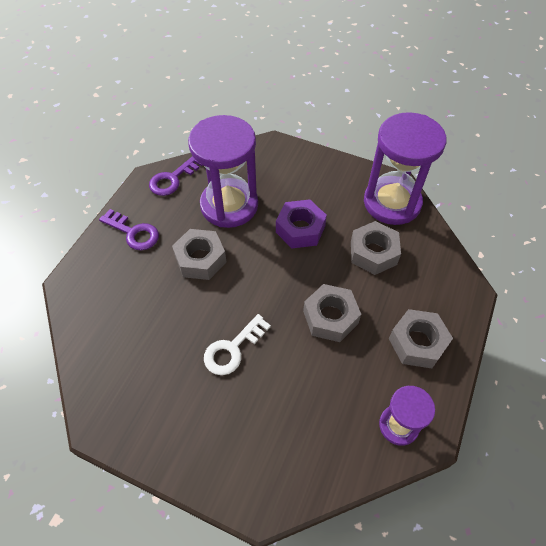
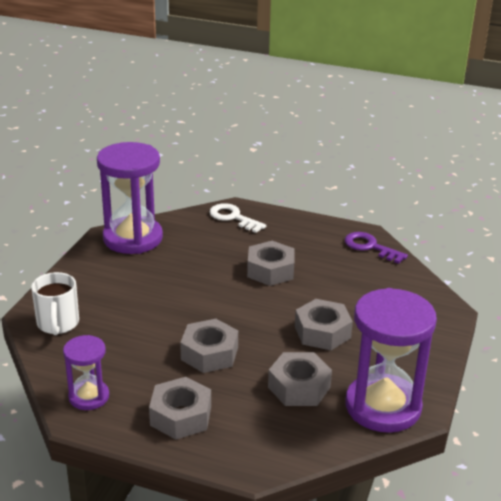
camera: 85 degrees right, 25 degrees down
(134, 233) = (295, 232): purple key -> none
(229, 205) = (344, 283): purple hourglass -> purple hourglass (133, 238)
(232, 349) = (172, 294): white key -> white key (233, 217)
(279, 470) = (58, 324): none -> white mug
(300, 229) = (322, 332): purple nut -> grey nut

